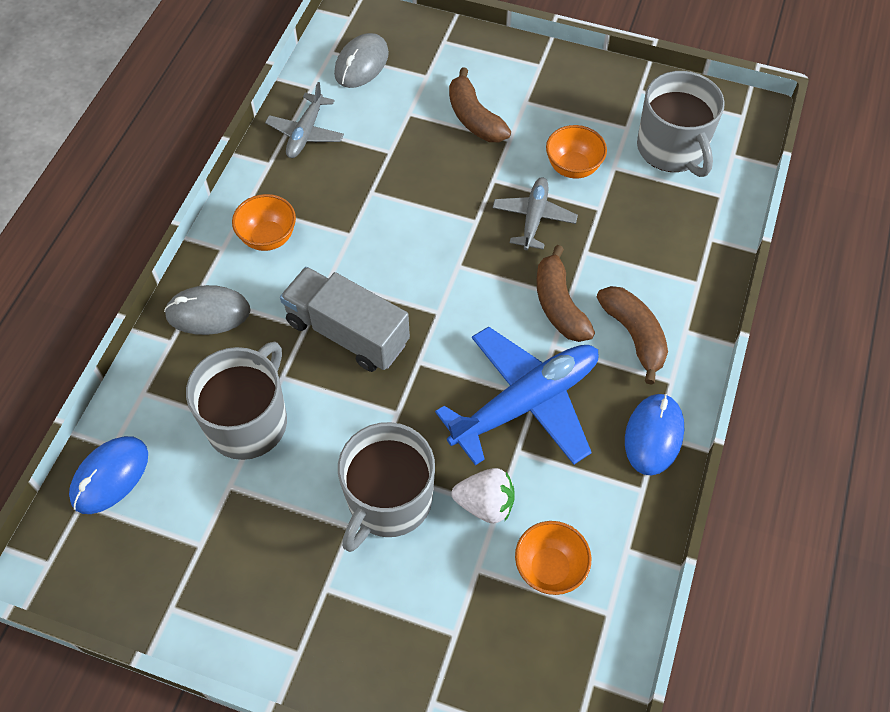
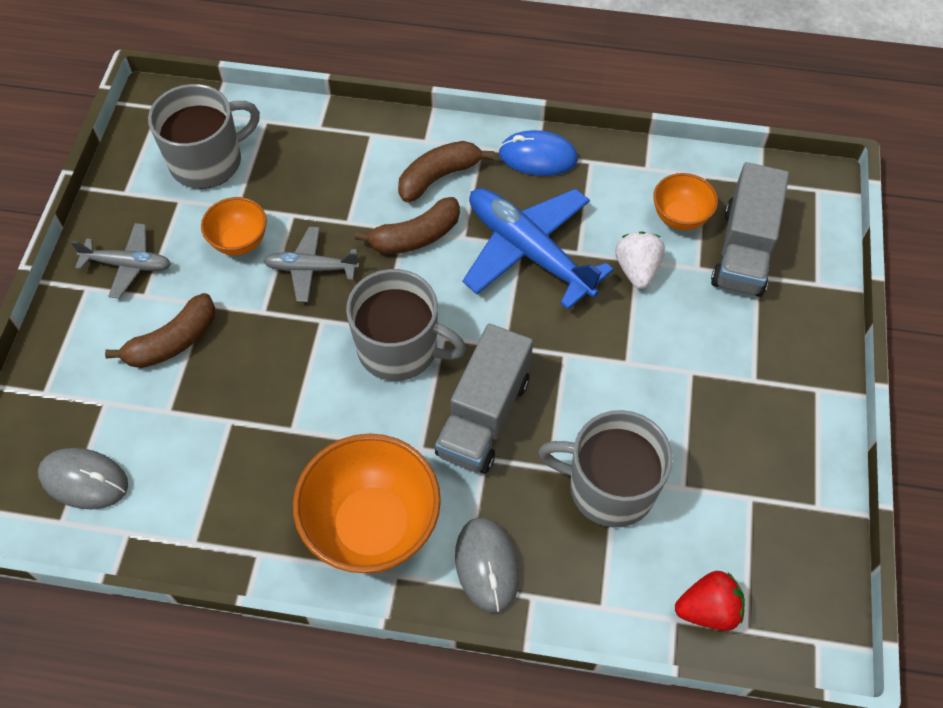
camera: 100 degrees left, 0 degrees up
(110, 476) = (708, 609): blue mouse -> red strawberry
(268, 238) = (372, 526): orange bowl -> orange bowl, size x1.88
(305, 133) = (206, 521): grey plane -> grey plane (128, 265)
(388, 501) = (656, 345): grey mug -> grey mug (399, 348)
(493, 628) = (743, 250): none -> grey truck

